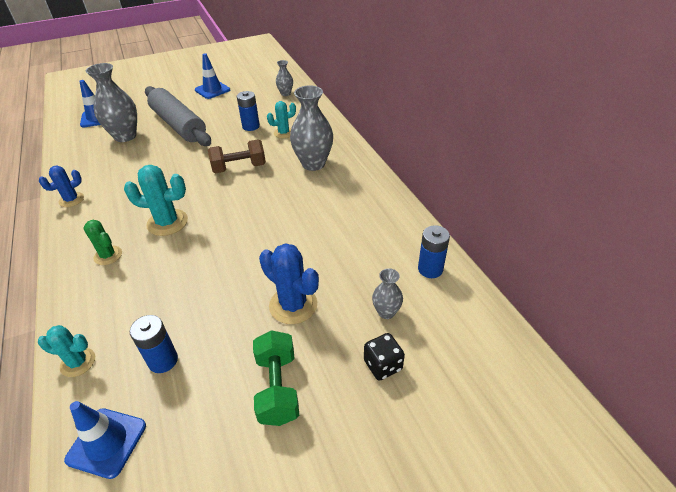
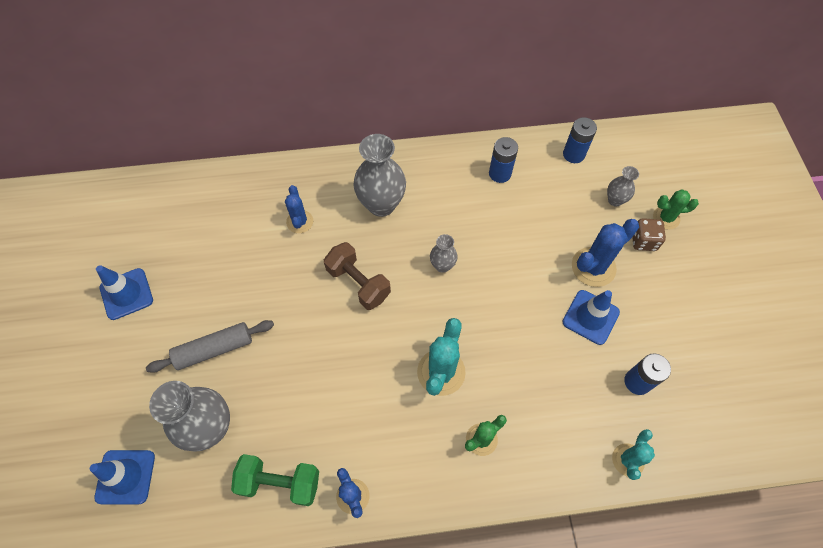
camera: 75 degrees left, 20 degrees up
(107, 442) = (711, 428): blue traffic cone -> blue traffic cone (590, 317)
(178, 125) = (214, 349): grey rolling pin -> grey rolling pin, size x0.60
(239, 168) = (358, 283): brown dumbbell -> brown dumbbell turned 45 degrees counterclockwise
(251, 126) = (264, 256): blue battery -> blue battery (500, 173)
(278, 388) = (677, 294): green dumbbell -> green dumbbell (280, 482)
(283, 133) = (300, 222): turquoise cactus -> blue cactus
(285, 93) = (195, 200): grey vase -> grey vase (442, 265)
(341, 346) = (643, 241): none -> brown dice
(383, 365) = (666, 218): black dice -> green cactus

